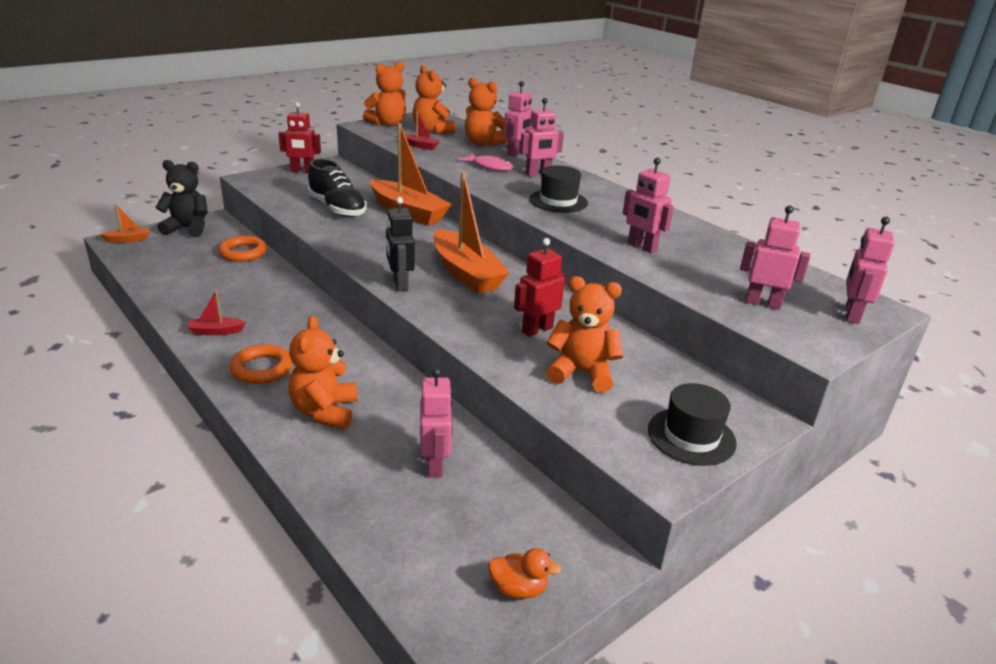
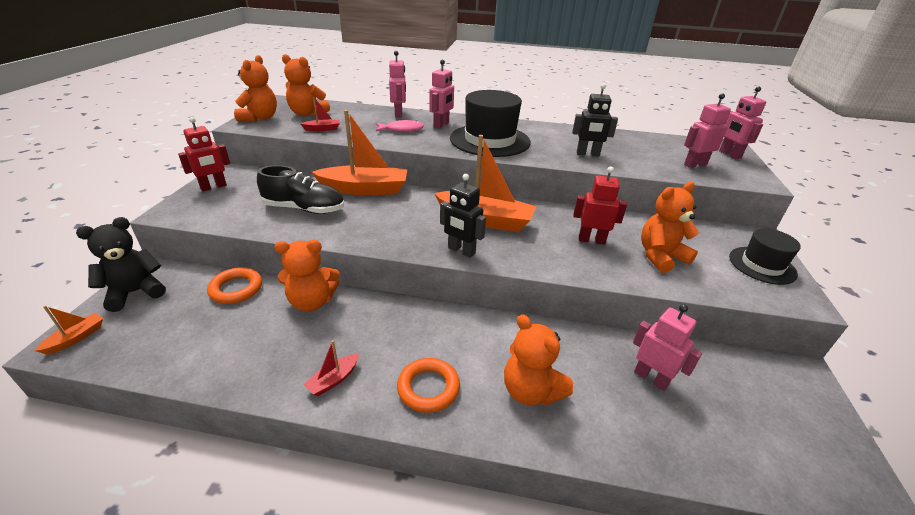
camera: 40 degrees left, 5 degrees up
(483, 143) = (363, 113): orange teddy bear -> orange teddy bear (312, 302)
(518, 588) = (815, 427): orange duck -> none
(537, 329) = (591, 240): red robot -> red robot turned 90 degrees clockwise
(558, 201) = (490, 140): black hat -> black hat, size x1.71
(641, 247) = (588, 154): pink robot -> black robot

